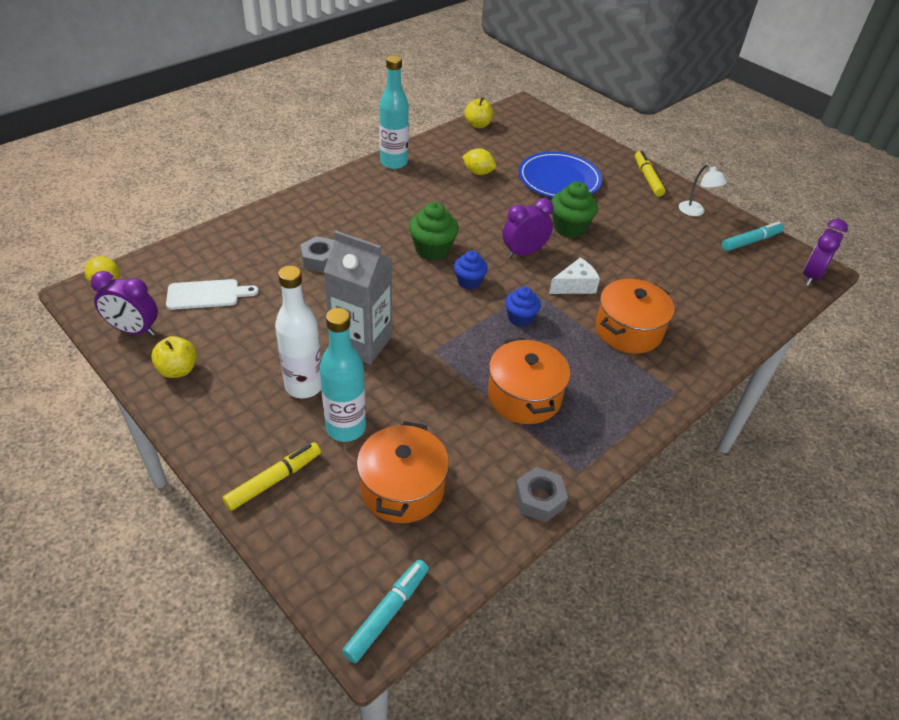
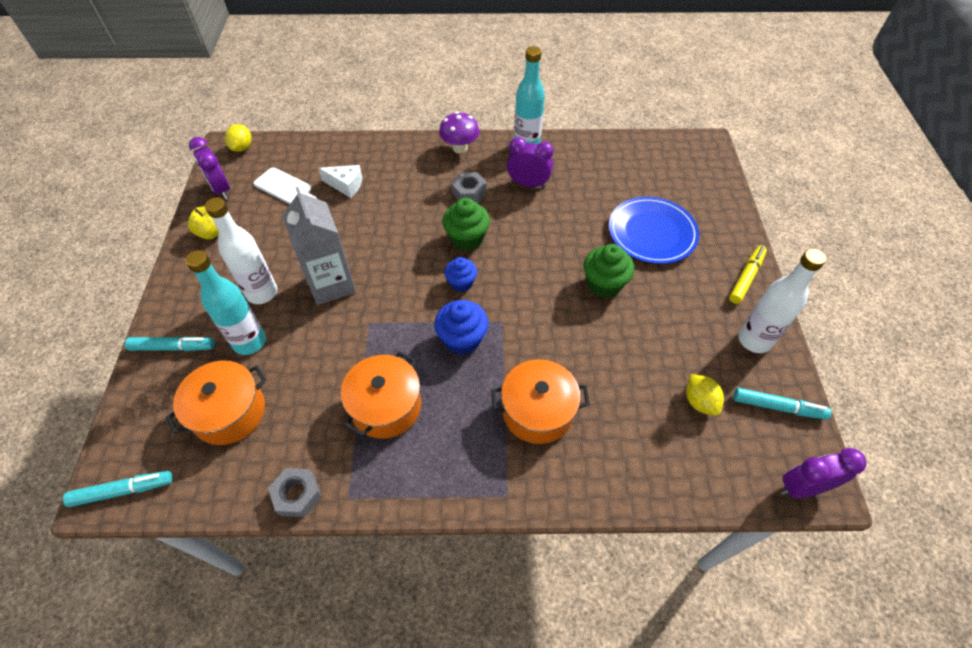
camera: 45 degrees right, 10 degrees up
(274, 480) = (173, 347): yellow marker -> turquoise marker
(320, 260) = (380, 201): grey nut -> grey nut (469, 192)
(338, 188) = (460, 148): none -> purple mushroom
(478, 125) = (640, 144): yellow apple -> none
(478, 172) = (585, 189): yellow lemon -> yellow lemon (699, 402)
(520, 318) = (462, 339): blue cupcake -> blue cupcake, size x1.52
(524, 253) = (535, 284): purple clock -> purple clock (528, 184)
(575, 286) = (542, 340): white cheese -> white cheese (346, 185)
(695, 212) = (754, 340): white lamp -> white bottle

